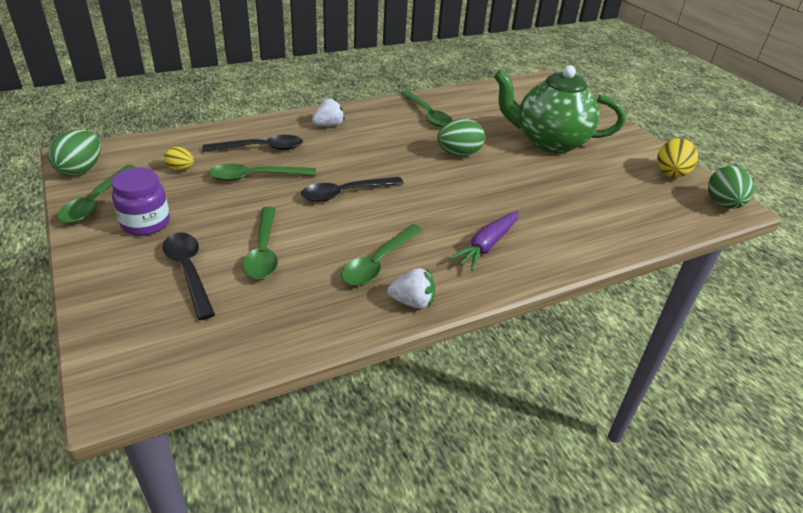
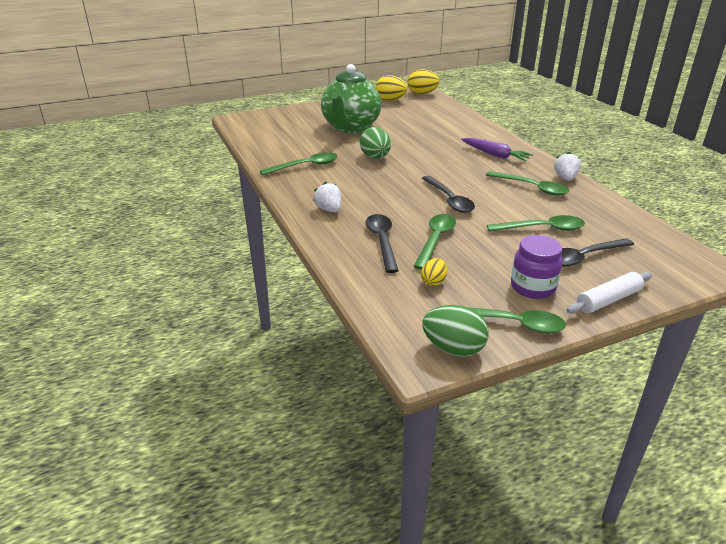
camera: 85 degrees left, 5 degrees down
(98, 270) = (608, 300): none -> white rolling pin
(255, 176) = (435, 240): green spoon -> green spoon turned 150 degrees counterclockwise
(723, 204) = (422, 93): green egg -> yellow egg

